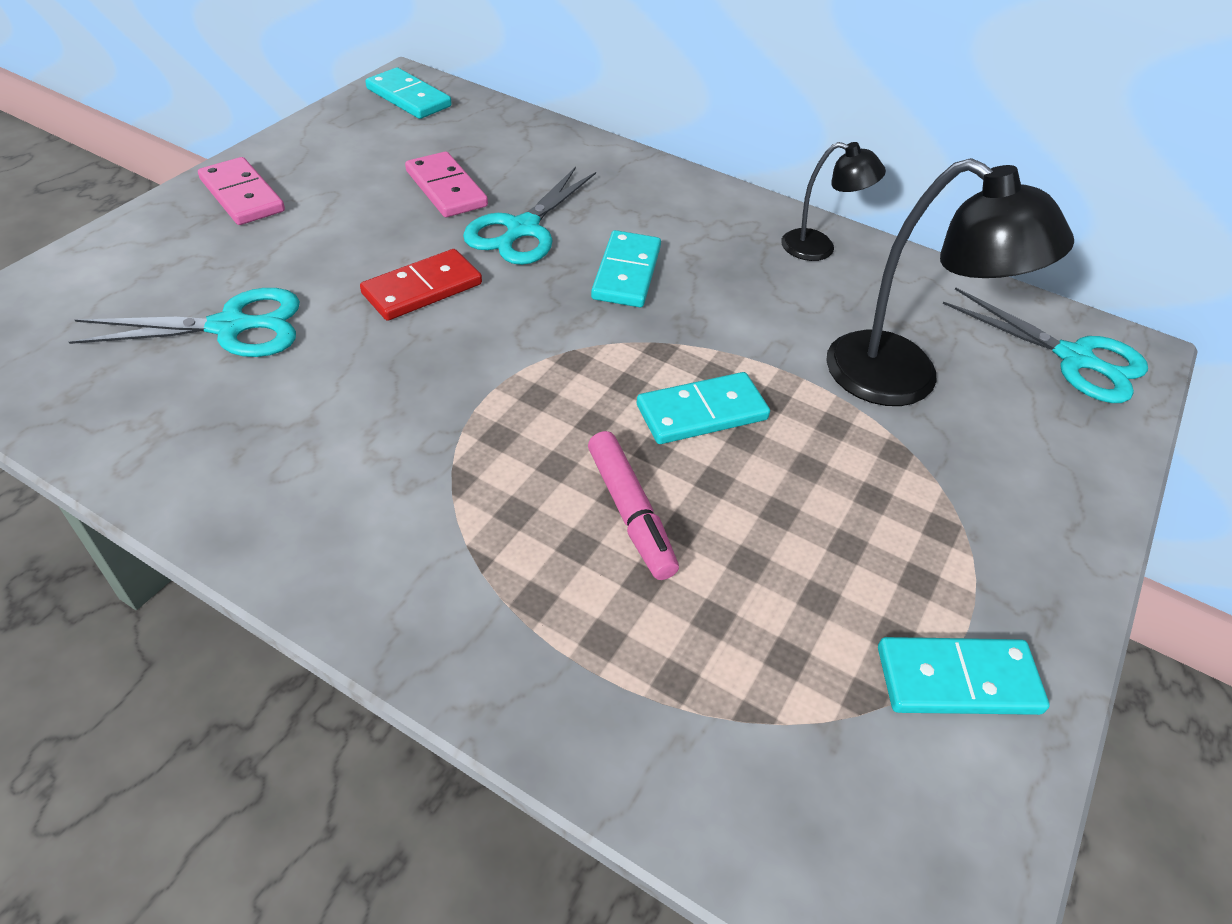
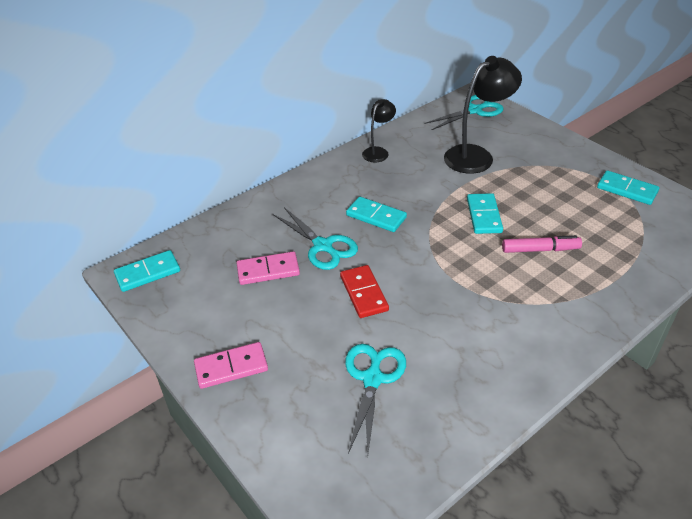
camera: 65 degrees left, 5 degrees down
(957, 680) = (627, 190): turquoise domino -> turquoise domino turned 75 degrees counterclockwise

